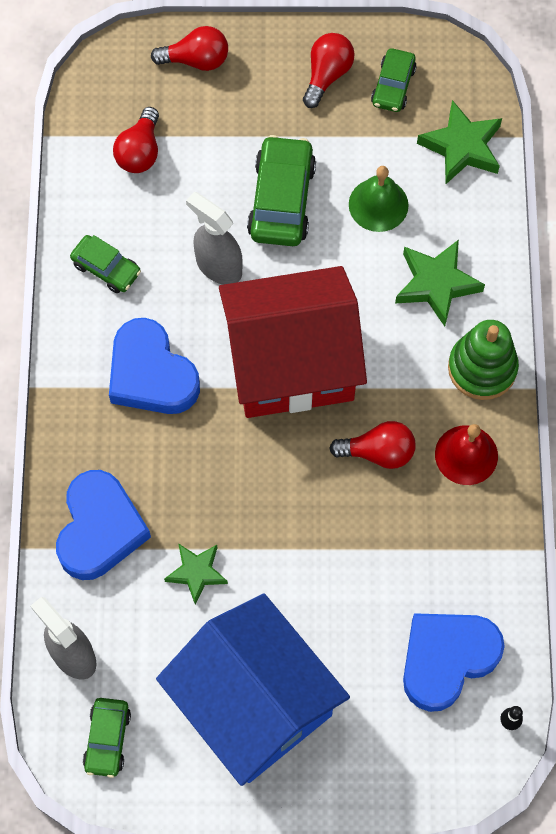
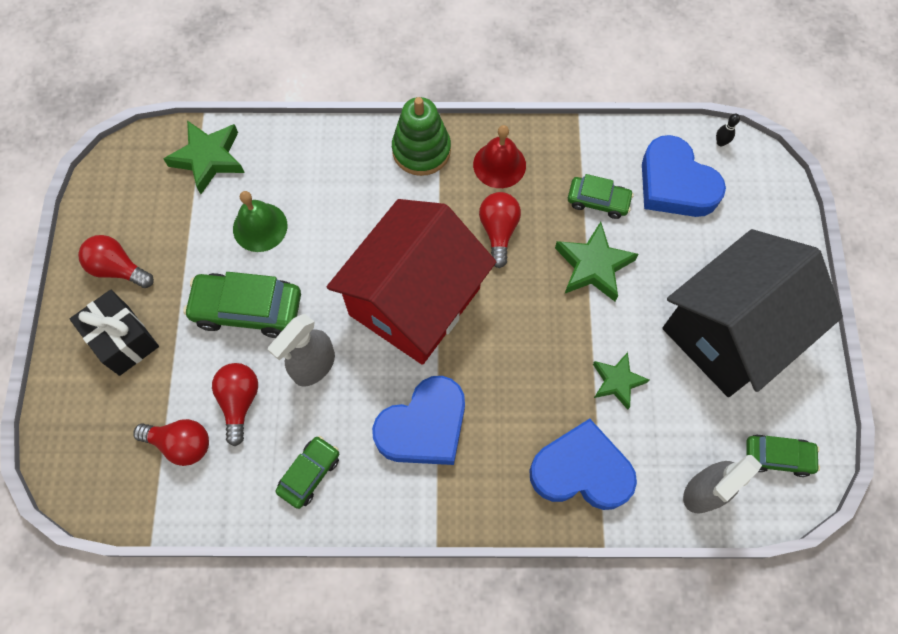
camera: 90 degrees left, 0 degrees up
(196, 60) = (82, 390): red light bulb -> red light bulb (239, 401)
(248, 89) = (123, 340): none -> black gift
(253, 703) = (729, 332): blue house -> black house
(291, 363) = (414, 301): red house -> red house turned 45 degrees clockwise
(393, 86) = (138, 212): green car -> green car (598, 201)
(436, 284) = (342, 182): green star -> green star (593, 266)

